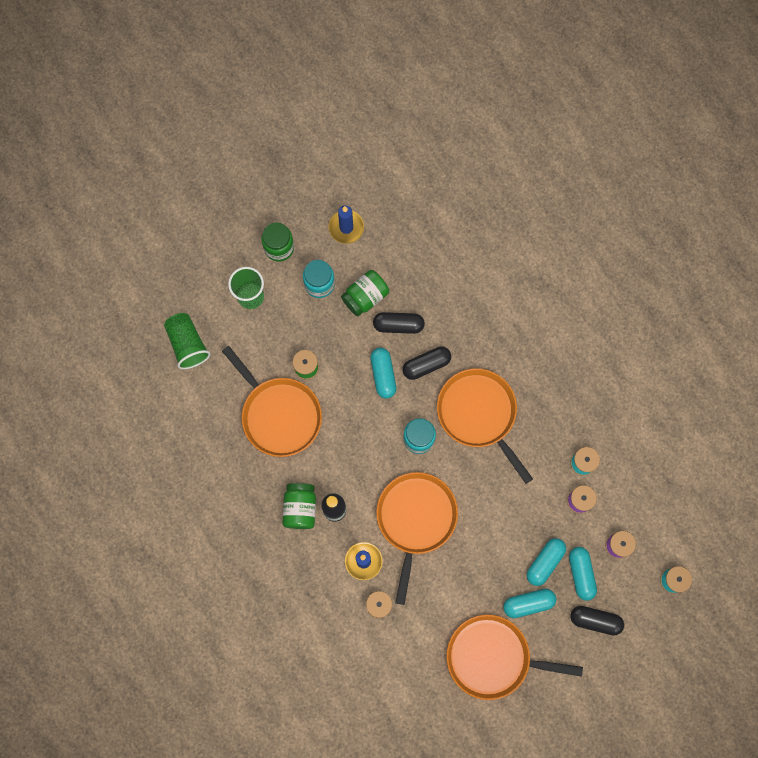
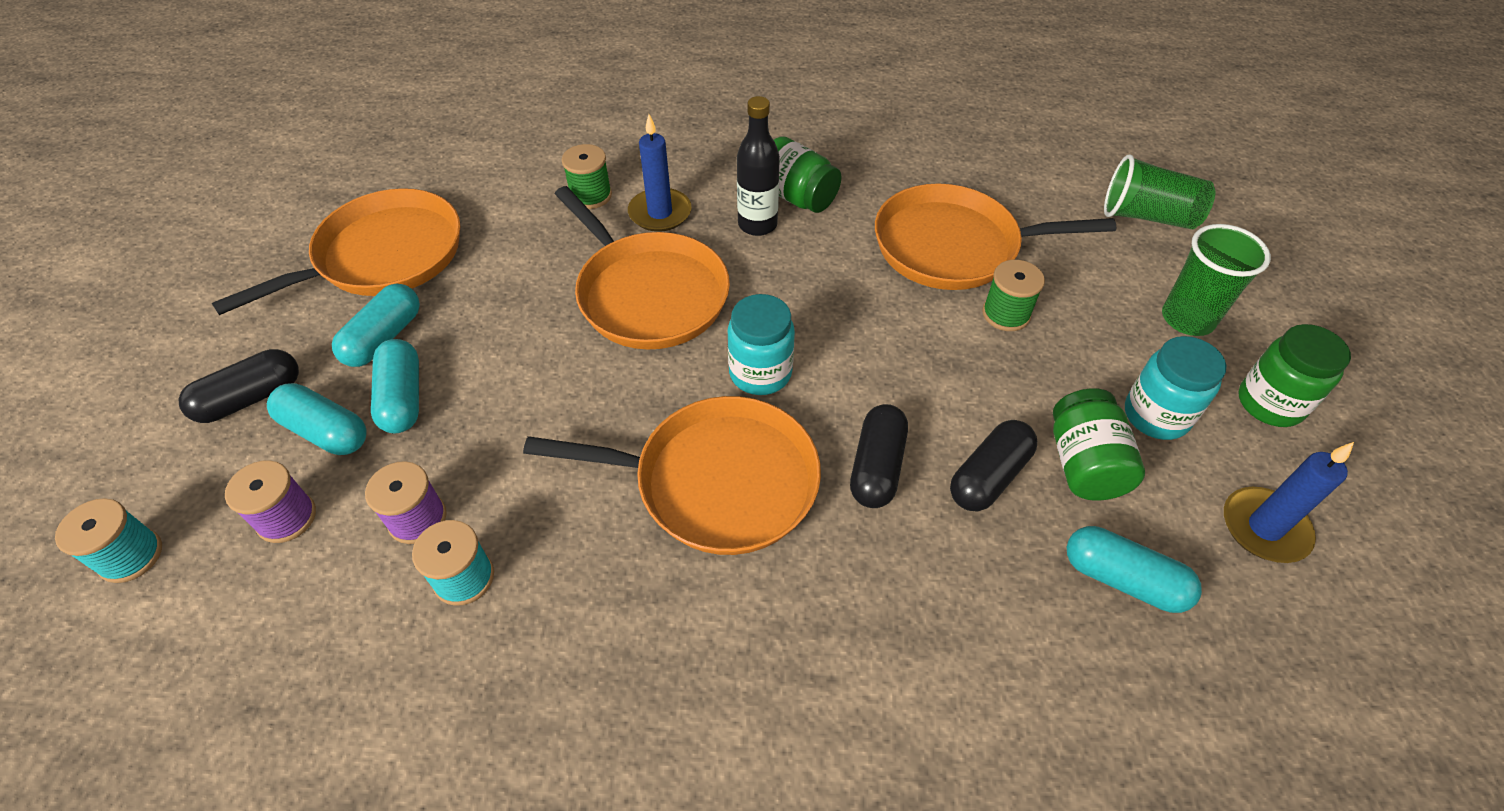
camera: 130 degrees right, 25 degrees down
(383, 375) = (911, 397): turquoise capsule -> turquoise capsule (1123, 579)

